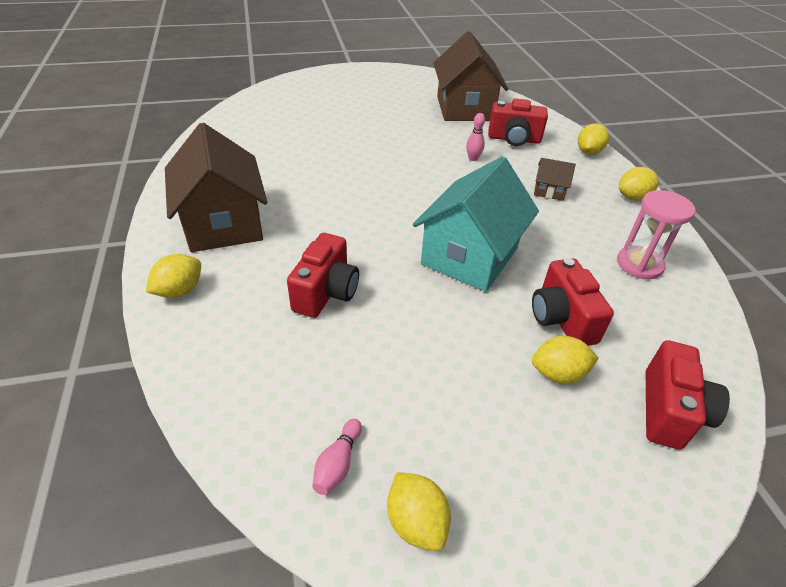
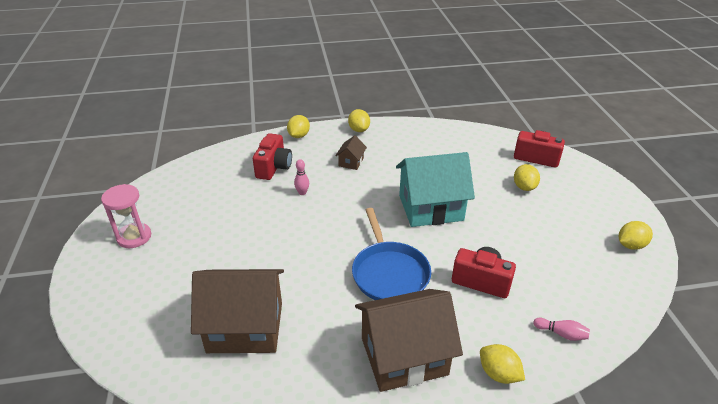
camera: 85 degrees left, 5 degrees down
(338, 463) = (612, 273): pink bowling pin -> pink bowling pin (561, 334)
(342, 217) = (389, 273): none -> blue pan
(464, 108) = (210, 188): brown house -> brown house (245, 327)
(470, 256) = (430, 208): turquoise house -> turquoise house turned 45 degrees counterclockwise
(562, 319) = (482, 179): red camera -> none
(588, 152) = (299, 136): yellow lemon -> yellow lemon turned 75 degrees clockwise
(639, 264) = (429, 142): pink hourglass -> pink hourglass (134, 237)

